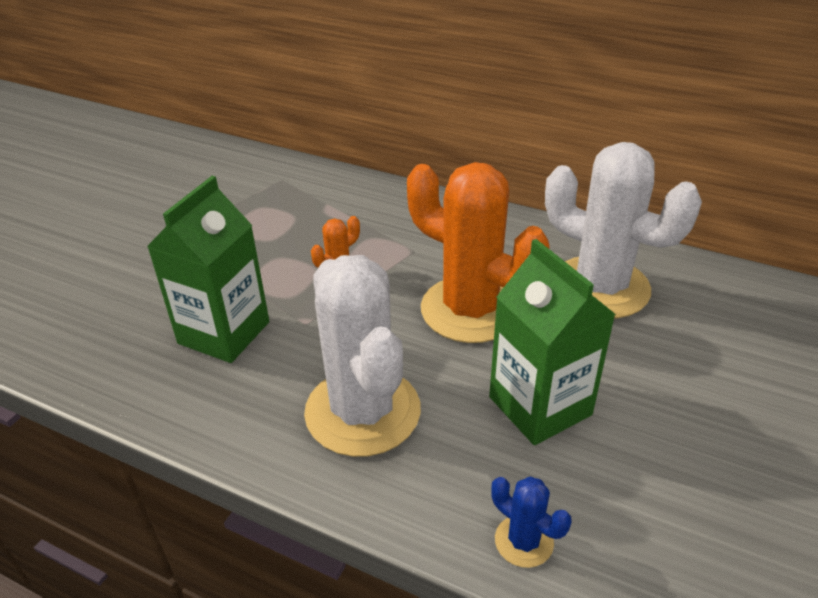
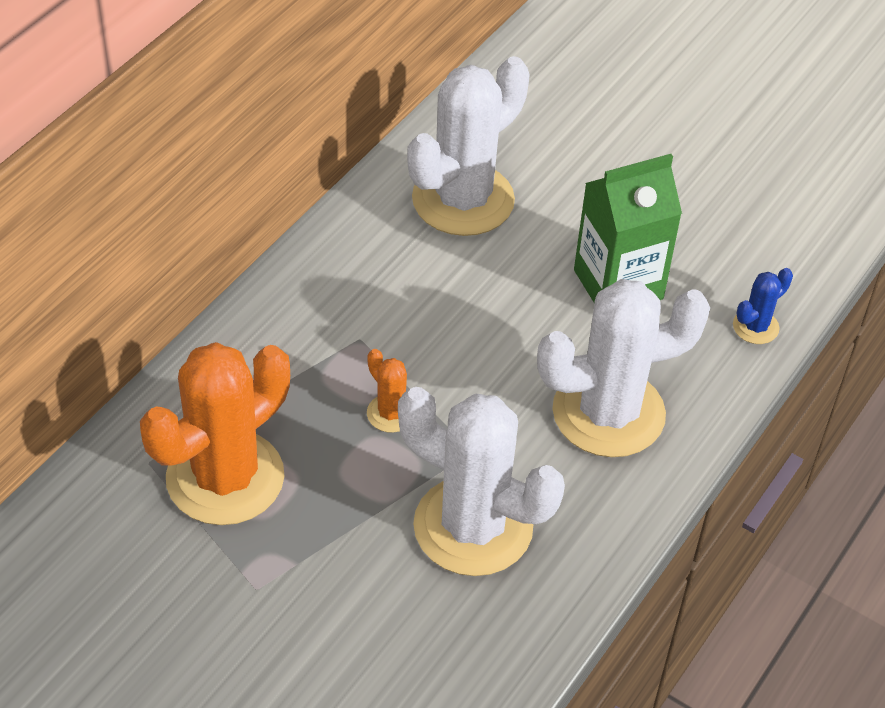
camera: 85 degrees left, 10 degrees up
(224, 333) = (473, 527): green carton -> white cactus
(470, 310) = (477, 307): orange cactus -> orange cactus (225, 478)

